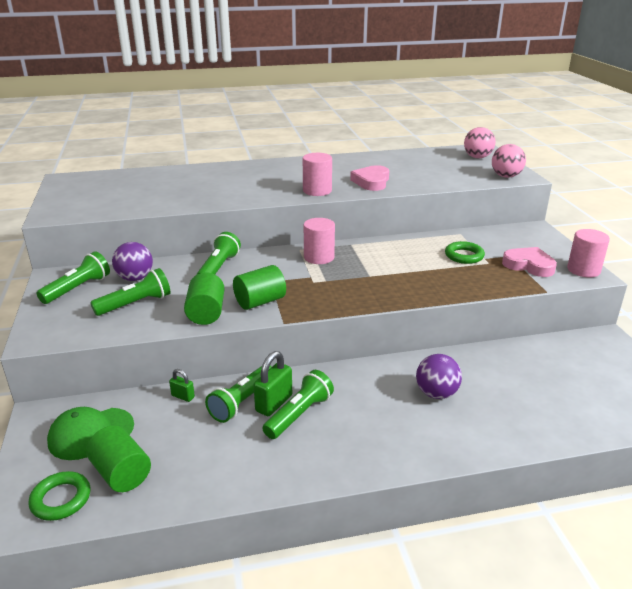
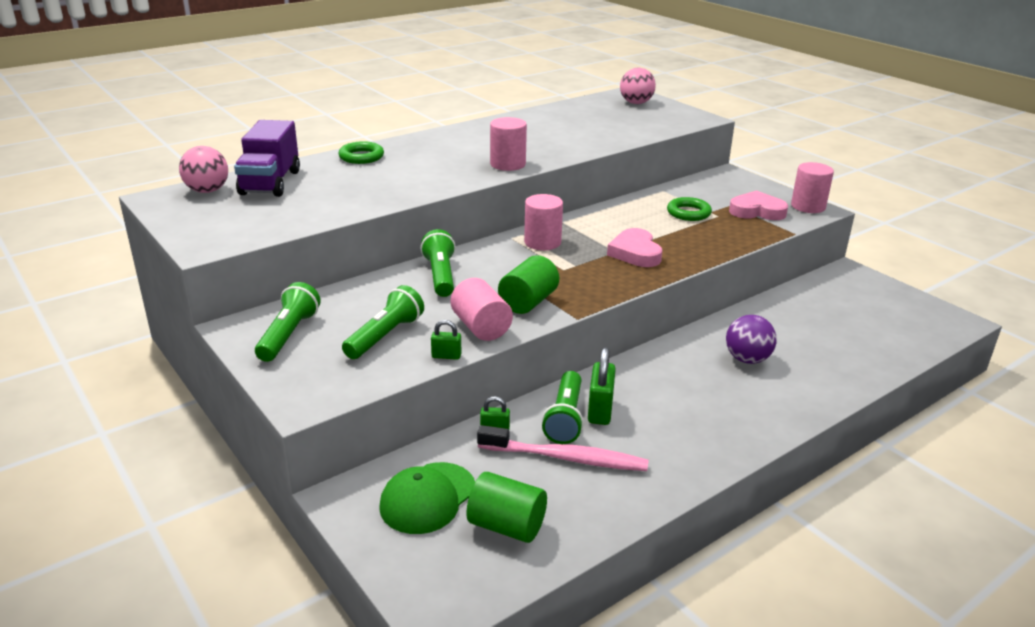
camera: 25 degrees left, 0 degrees up
(61, 499) = (465, 572): green ring -> green ring (361, 157)
(135, 278) = (350, 308): purple ball -> none
(141, 179) = (270, 183): none -> purple truck
(160, 329) = (446, 356): none -> green padlock
(206, 313) = (481, 327): green cylinder -> pink cylinder
(213, 434) = (566, 458): none -> pink toothbrush
(299, 414) = (636, 414): green flashlight -> none
(371, 182) = (556, 145): pink heart -> pink heart (635, 253)
(506, 176) = (685, 120): pink ball -> pink ball (207, 191)

